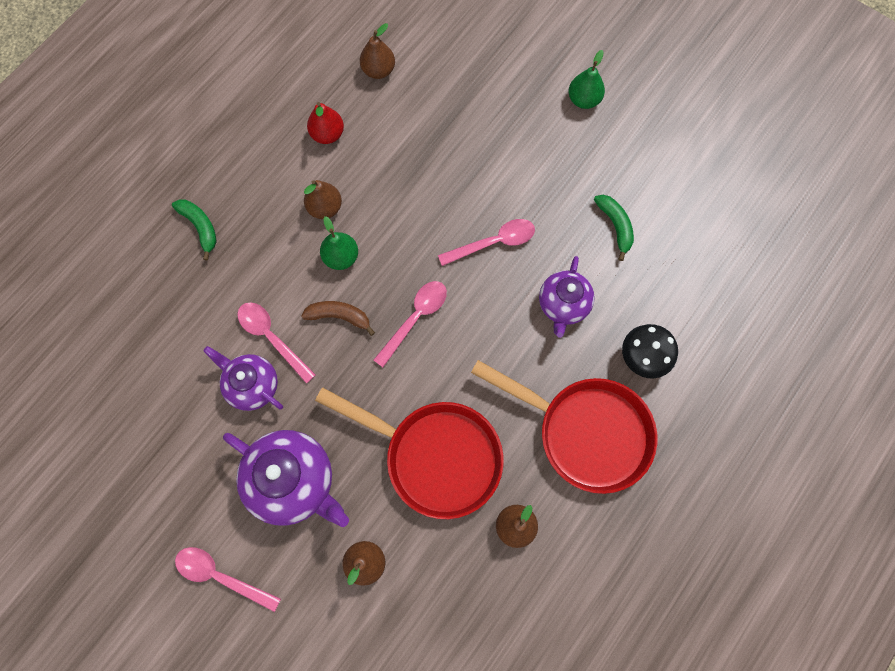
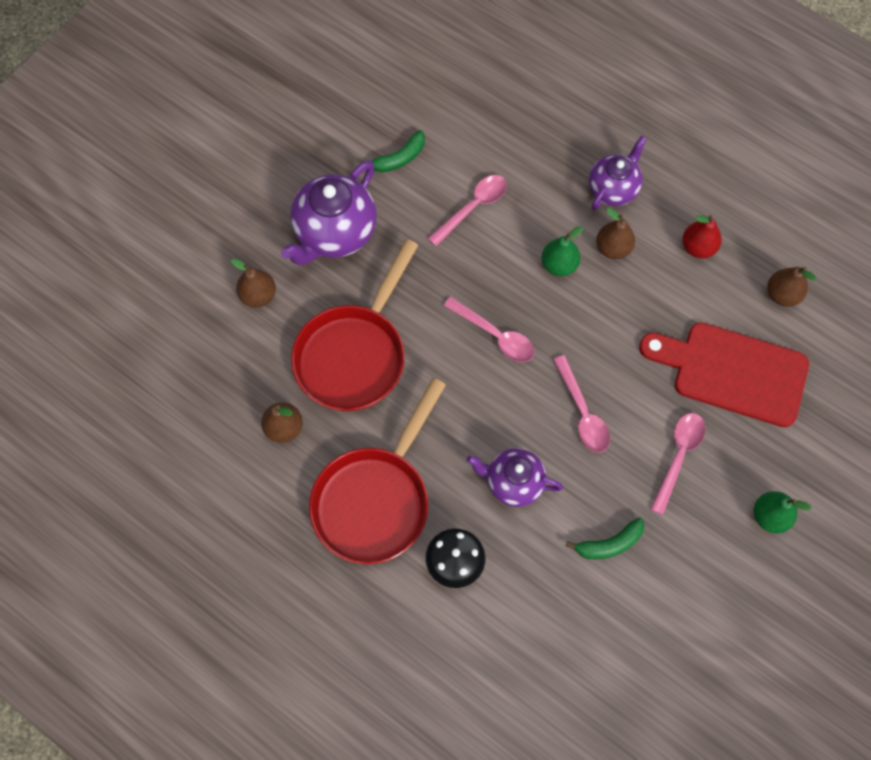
camera: 90 degrees right, 5 degrees down
(200, 227) = (585, 139): green banana -> green banana (399, 158)
(221, 576) = (254, 180): pink spoon -> pink spoon (678, 456)
(252, 385) = (426, 193): purple teapot -> purple teapot (613, 189)
(339, 316) = (495, 265): brown banana -> none
(453, 116) = (732, 372): none -> red cutting board

